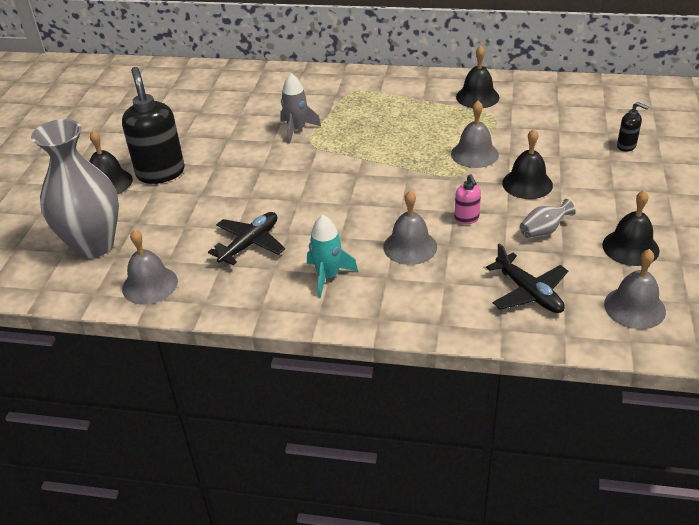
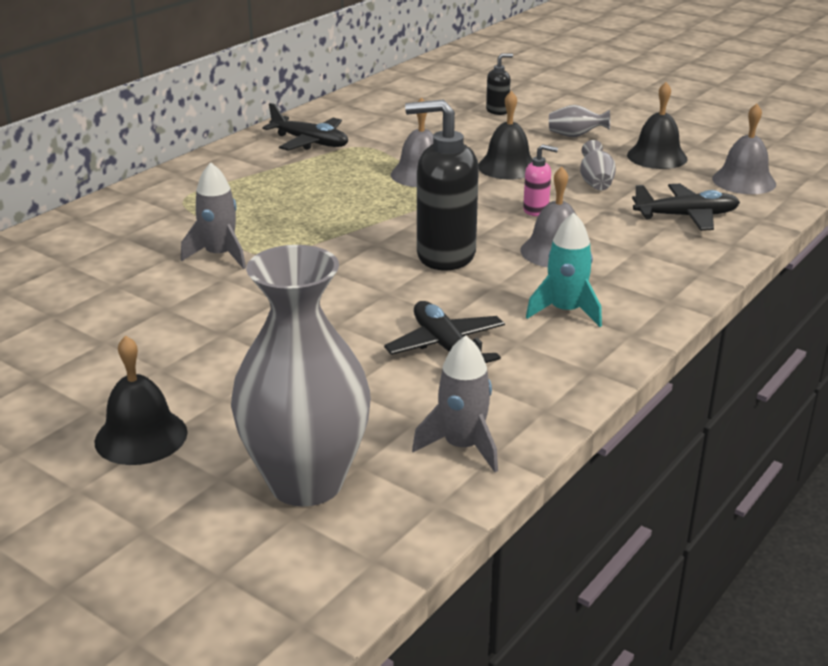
camera: 65 degrees left, 10 degrees down
(150, 285) = (462, 447): grey bell -> grey rocket
(160, 173) = (180, 382): black soap dispenser -> black soap dispenser (445, 256)
(477, 97) = (310, 142): black bell -> black plane
(623, 196) = (575, 136): none -> grey vase

